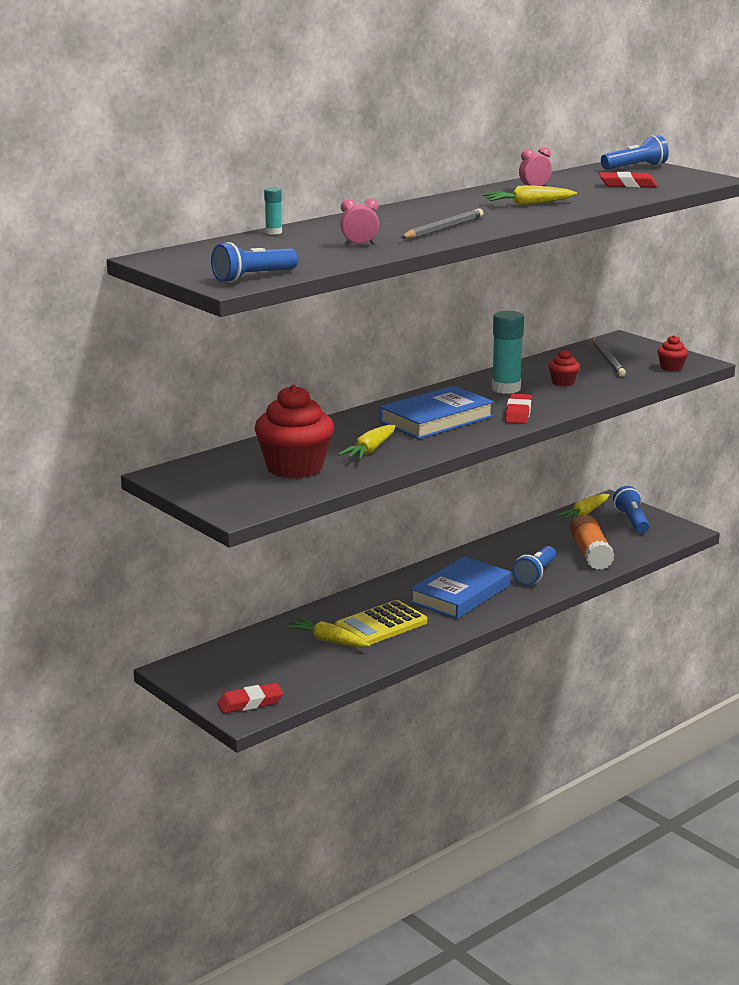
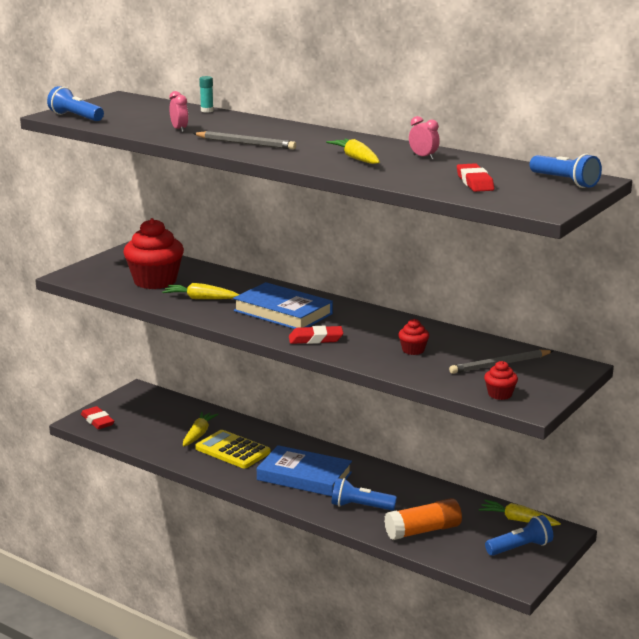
camera: 75 degrees right, 0 degrees up
(506, 388) = (379, 330): turquoise glue stick -> none

